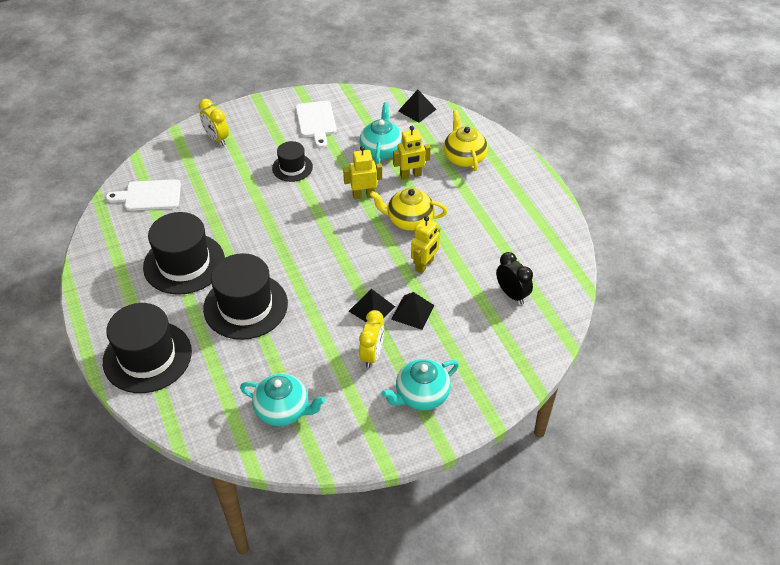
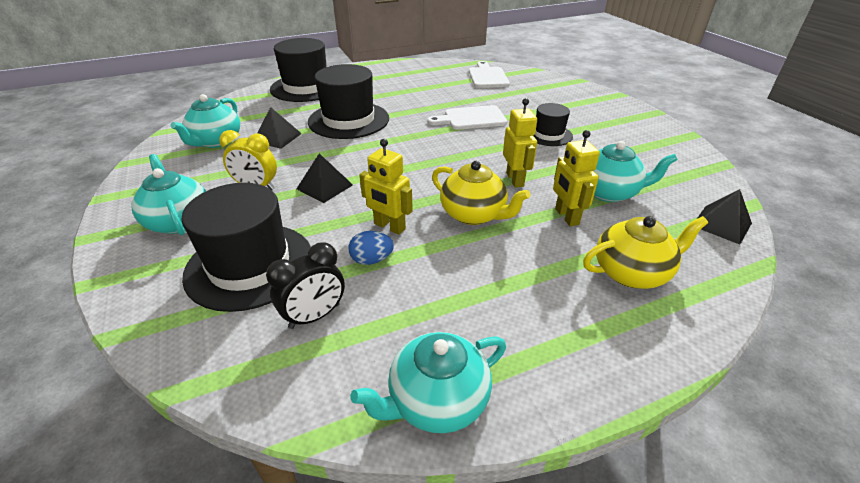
camera: 90 degrees right, 10 degrees down
(184, 263) = (405, 93): black hat -> black hat (250, 265)
(217, 138) = (576, 97): yellow clock -> none
(316, 121) = (638, 146): white cutting board -> white cutting board (471, 118)
(409, 220) = (474, 214): yellow teapot -> yellow teapot turned 120 degrees clockwise
(413, 312) = (309, 216): black pyramid -> black pyramid (277, 137)
(460, 272) = (372, 260): none -> blue egg
(559, 241) = (437, 400): none -> turquoise teapot

